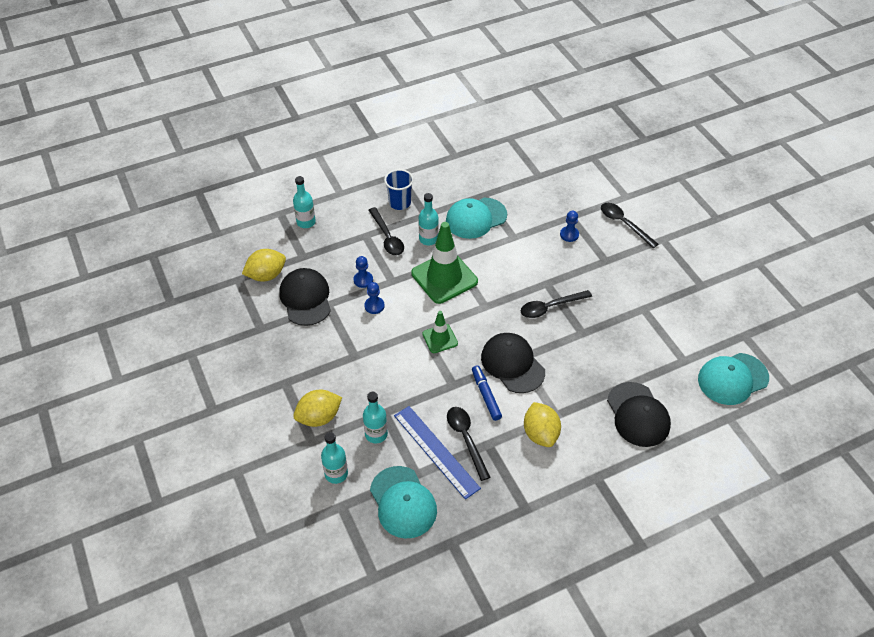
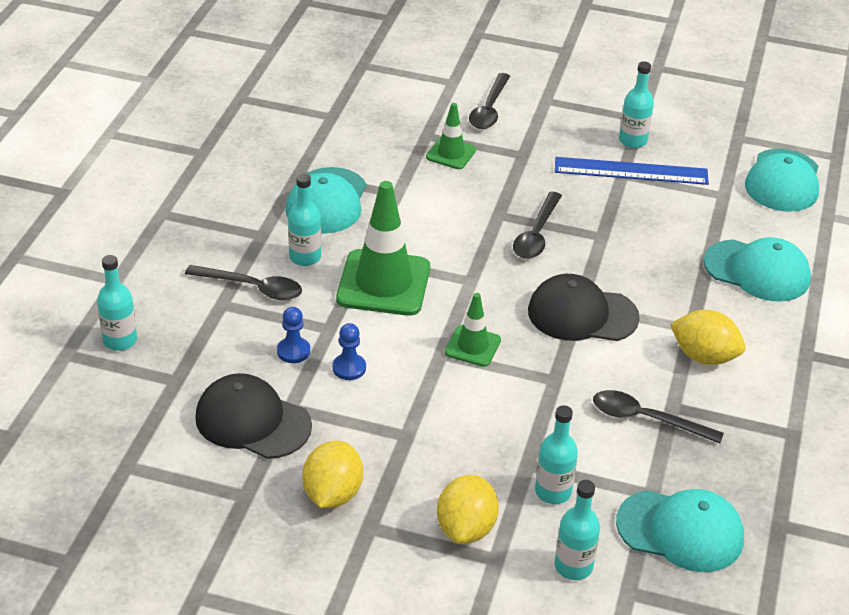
camera: 50 degrees left, 10 degrees down
(266, 275) = (159, 434): yellow lemon -> yellow lemon (332, 494)
(399, 203) = (211, 242): blue cup -> none
(436, 451) = (636, 455): blue ruler -> blue ruler (631, 171)
(486, 395) = (602, 363): blue marker -> none
(569, 235) = (451, 154): blue pawn -> green traffic cone
(624, 224) = (489, 109): black spoon -> black spoon turned 75 degrees counterclockwise
(638, 415) = (757, 271): black cap -> turquoise cap
(678, 294) = (633, 141): none -> turquoise bottle

